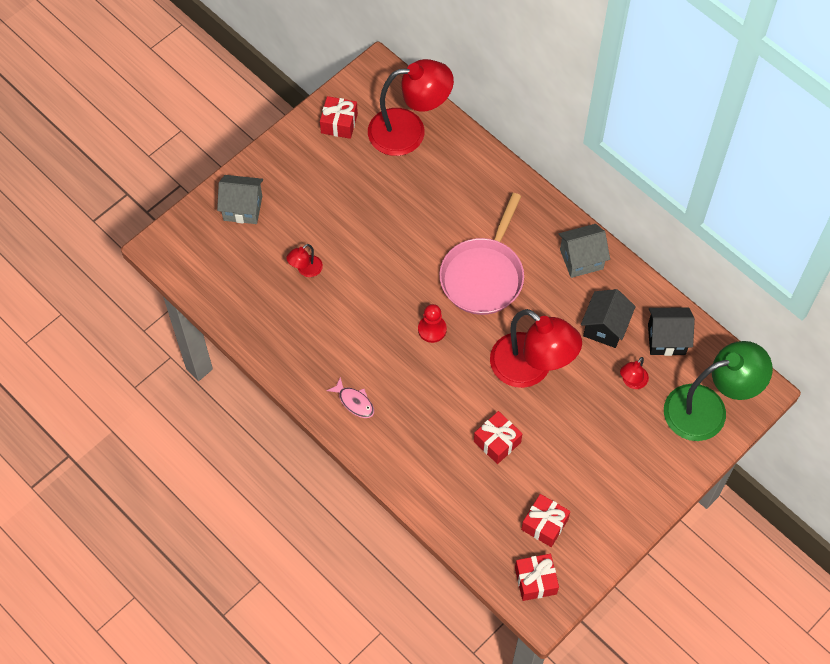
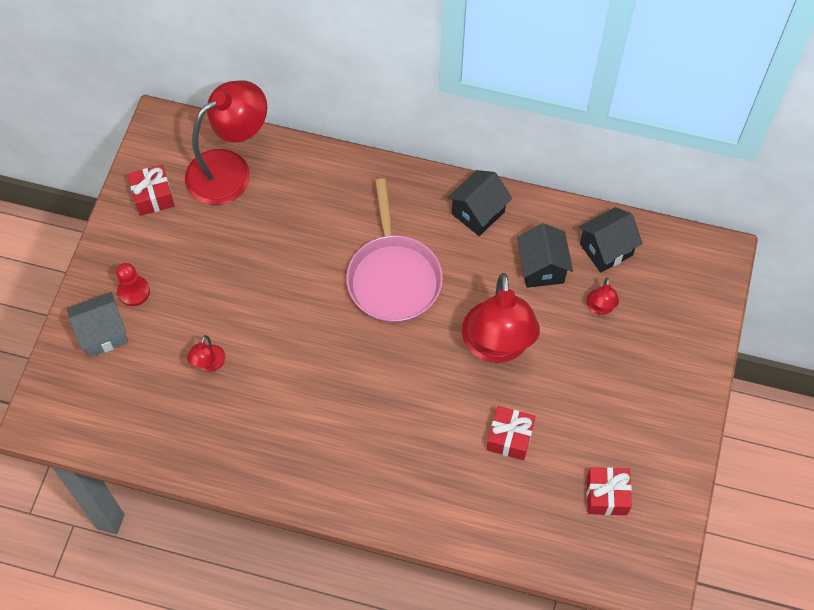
camera: 30 degrees left, 0 degrees up
(354, 402) = (342, 475): pink fish -> none
(432, 329) = (375, 358): red pawn -> red pawn (134, 291)
(531, 369) = (497, 346): red lamp -> red lamp turned 75 degrees clockwise
(535, 581) = (633, 558): red gift -> none
(581, 259) = (478, 213): grey house -> black house
(708, 409) = (686, 297): green lamp -> none

